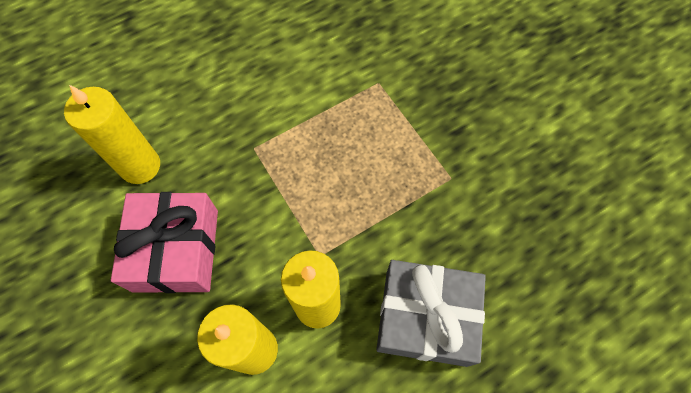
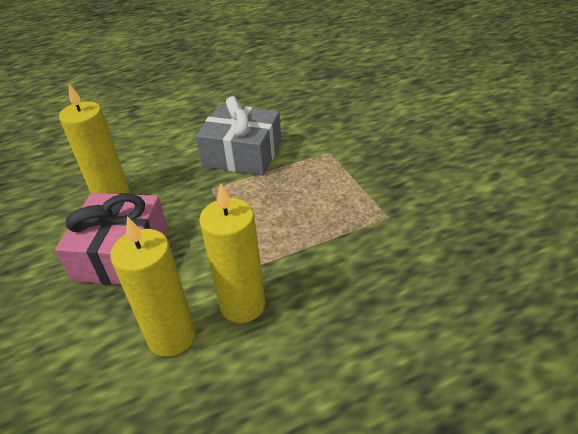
camera: 10 degrees right, 25 degrees down
(425, 317) = (351, 323): grey gift -> grey gift (242, 154)

